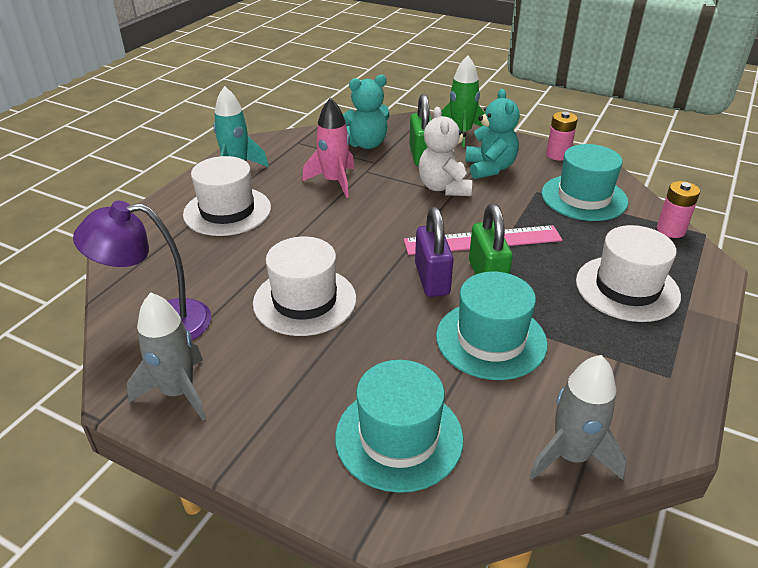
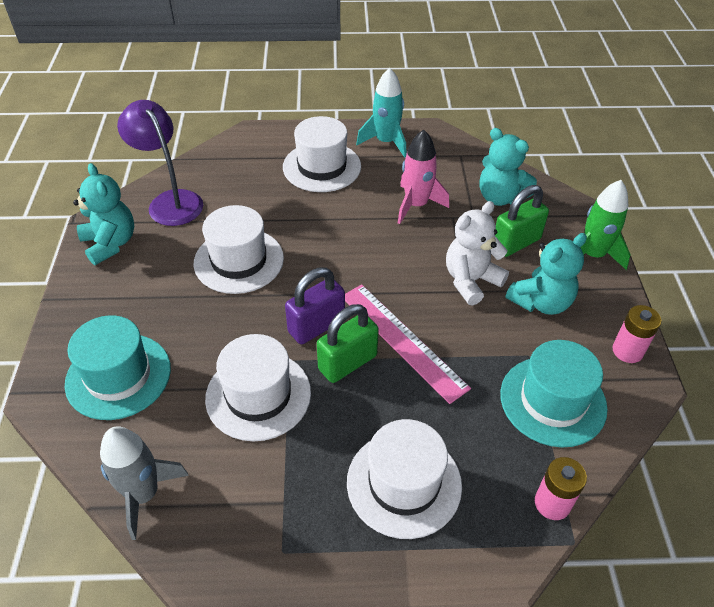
camera: 60 degrees right, 10 degrees up
(178, 392) = (110, 243): grey rocket -> turquoise teddy bear
(491, 339) = (258, 395): turquoise hat -> white hat

